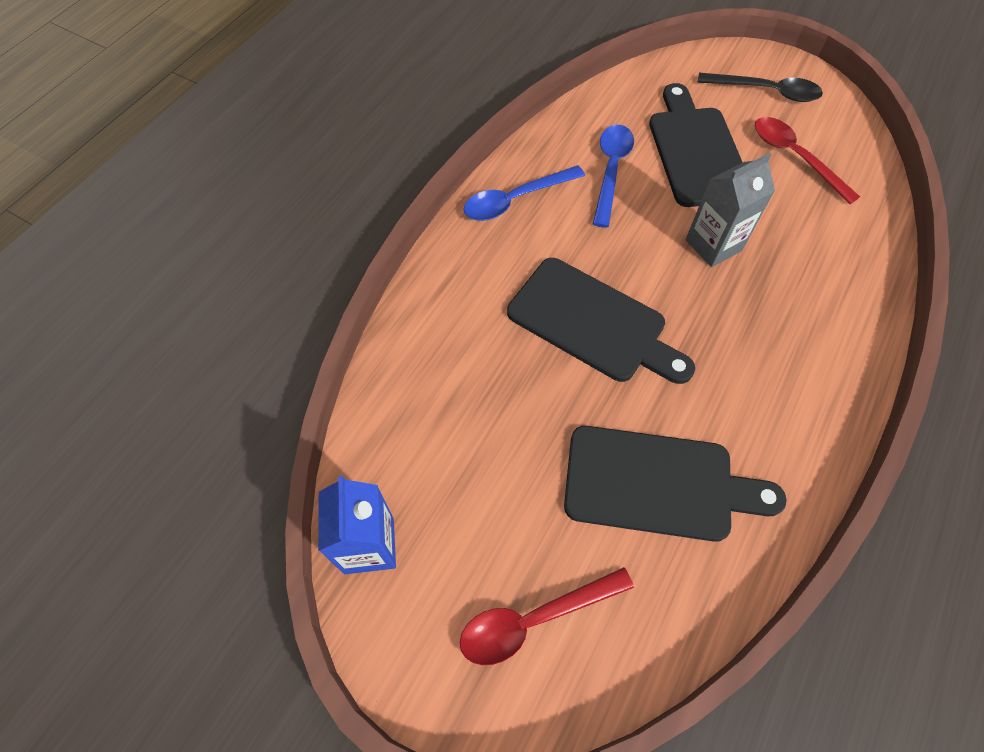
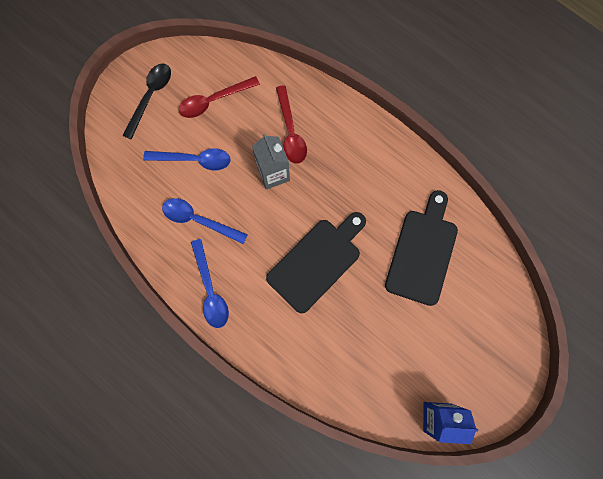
camera: 80 degrees left, 15 degrees up
(534, 619) = (485, 333): red spoon -> red spoon (290, 131)
(696, 151) = (194, 160): black cutting board -> blue spoon

